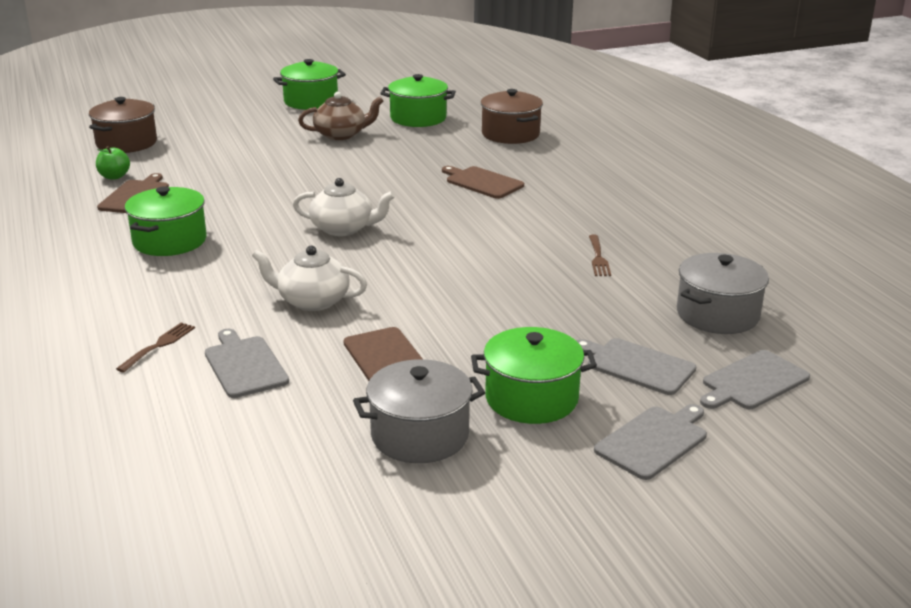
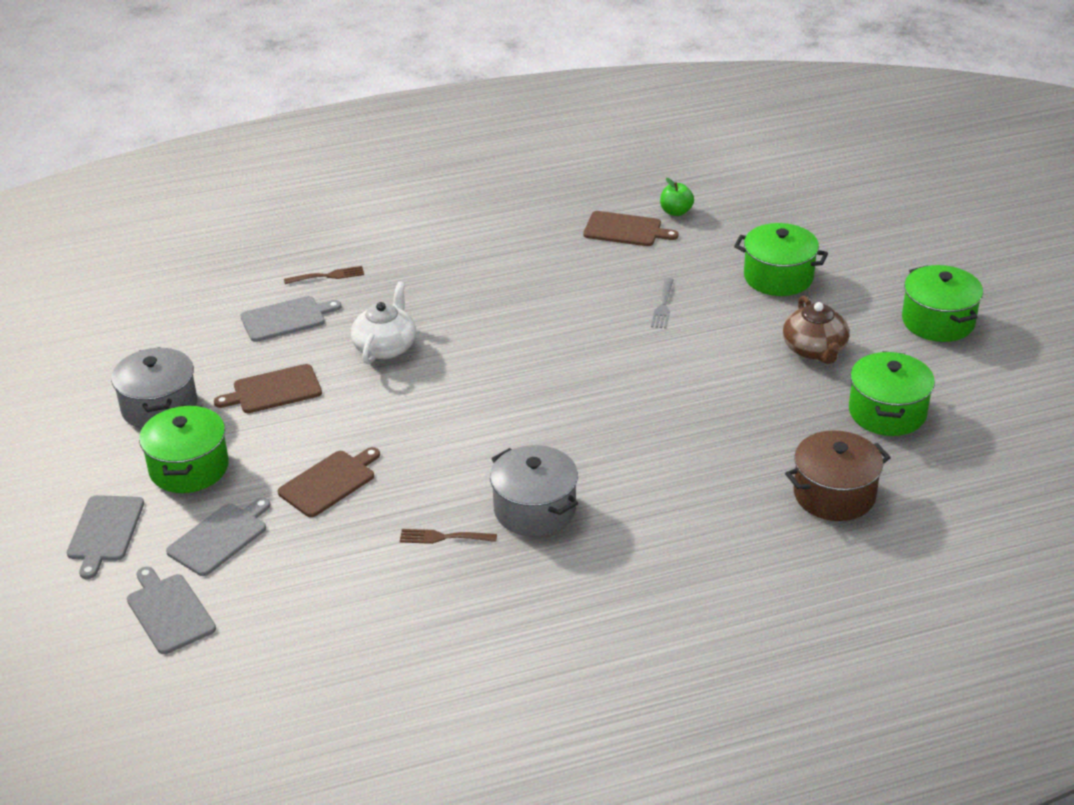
camera: 95 degrees right, 10 degrees up
(126, 143) = (771, 207): brown pot -> none
(159, 345) = (328, 276): brown fork -> brown fork turned 45 degrees counterclockwise
(170, 241) = (519, 260): green pot -> green pot (778, 277)
(269, 181) = (663, 306): none -> grey fork
(343, 228) = (537, 360): white teapot -> none
(482, 182) = (661, 461): brown cutting board -> brown cutting board (329, 482)
(654, 441) = (105, 531): grey cutting board -> grey cutting board turned 45 degrees clockwise
(717, 314) = (298, 611): grey pot -> grey pot (535, 509)

